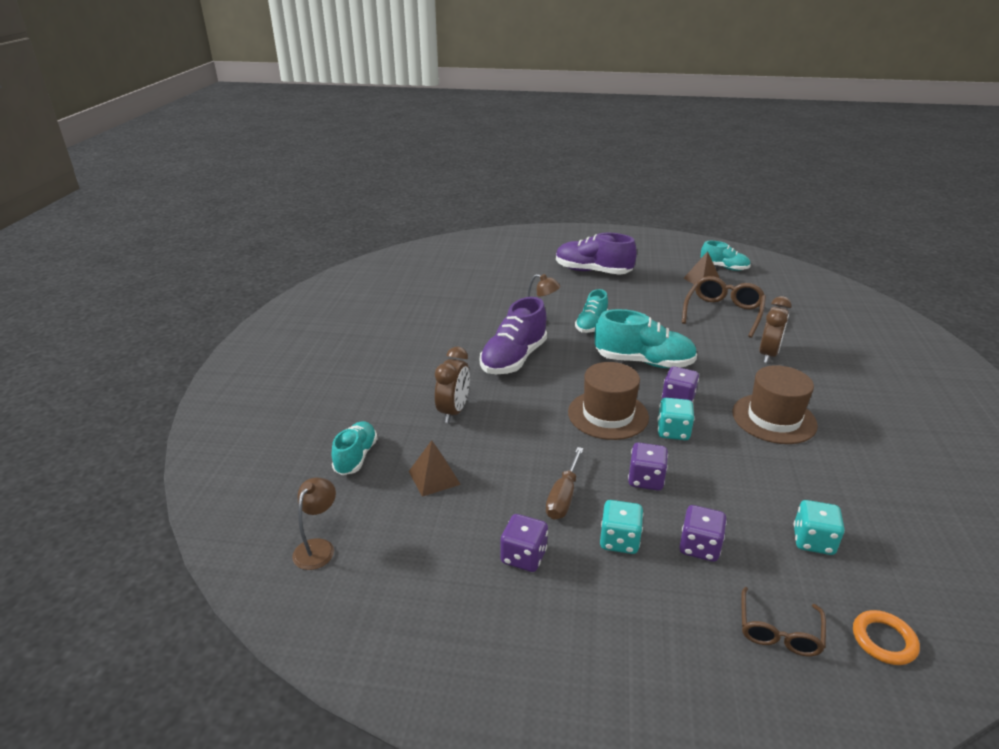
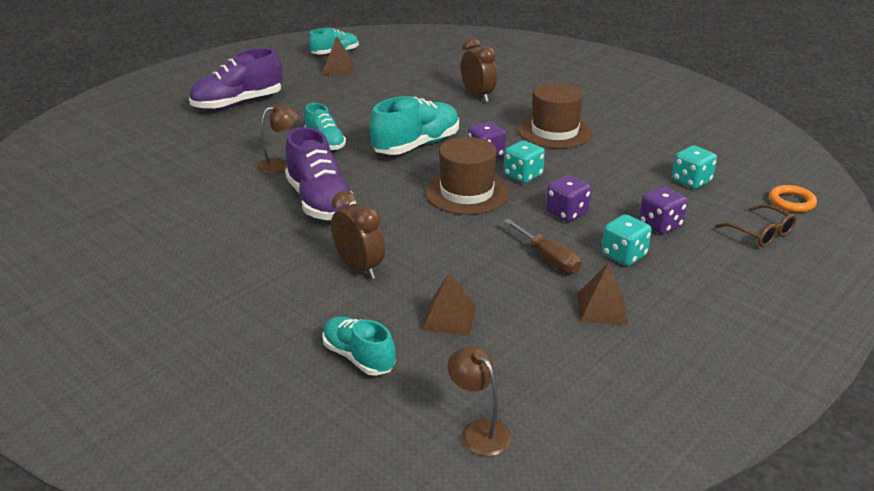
camera: 55 degrees left, 0 degrees up
(523, 556) = (602, 308): purple dice -> brown pyramid
(723, 313) = (398, 84): brown glasses -> none

